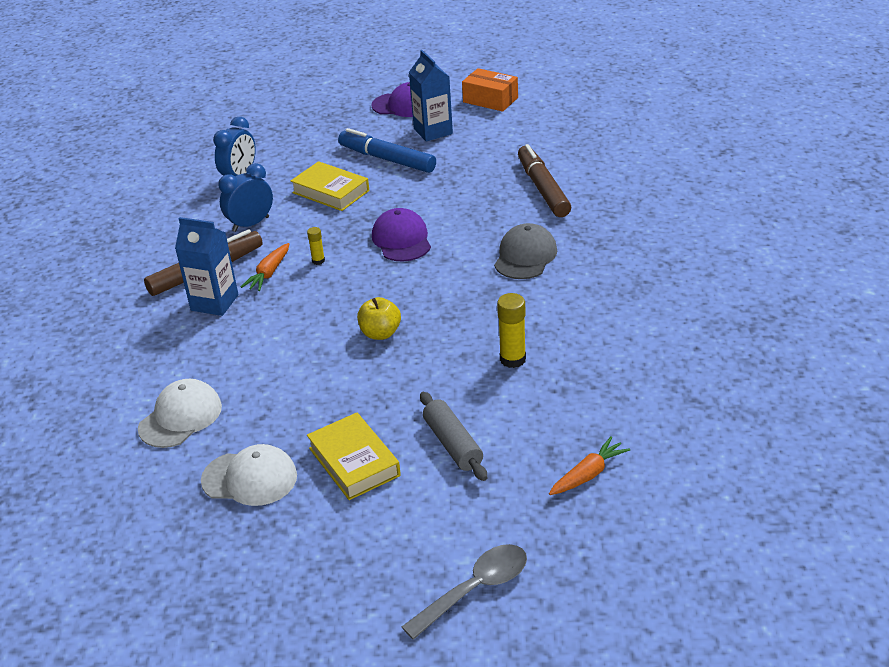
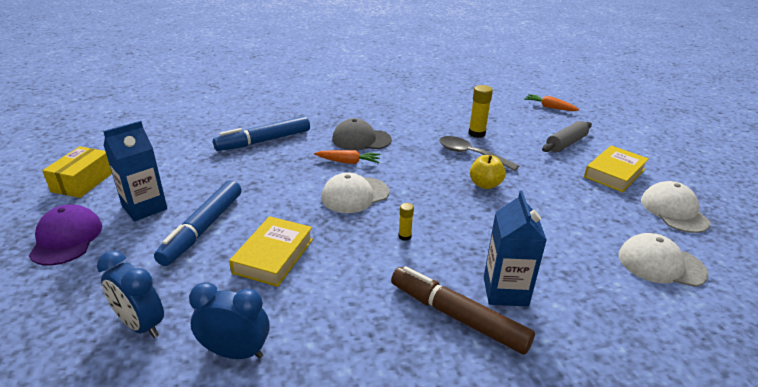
camera: 110 degrees left, 5 degrees down
(251, 224) = (352, 305): blue clock -> blue clock (141, 325)
(269, 273) = (439, 264): orange carrot -> orange carrot (348, 162)
(401, 240) = (355, 195): purple cap -> white cap
(475, 589) = (652, 127): grey spoon -> grey spoon (471, 155)
(490, 100) = (83, 182): orange box -> yellow box
(543, 188) = (264, 141): brown marker -> blue marker

